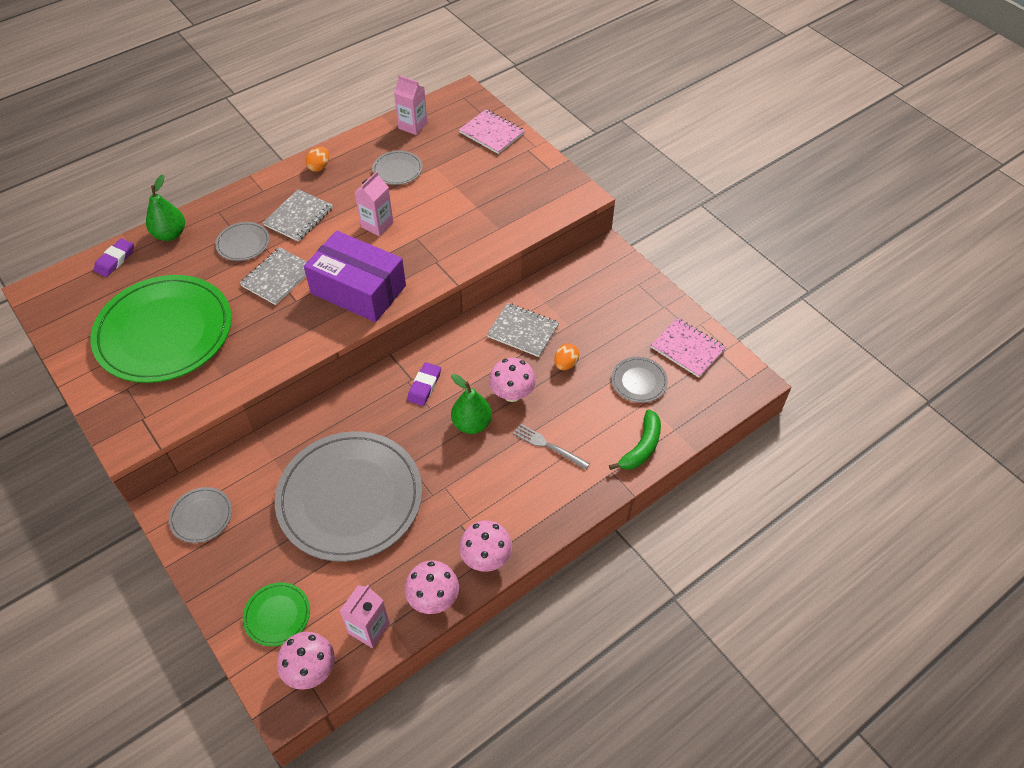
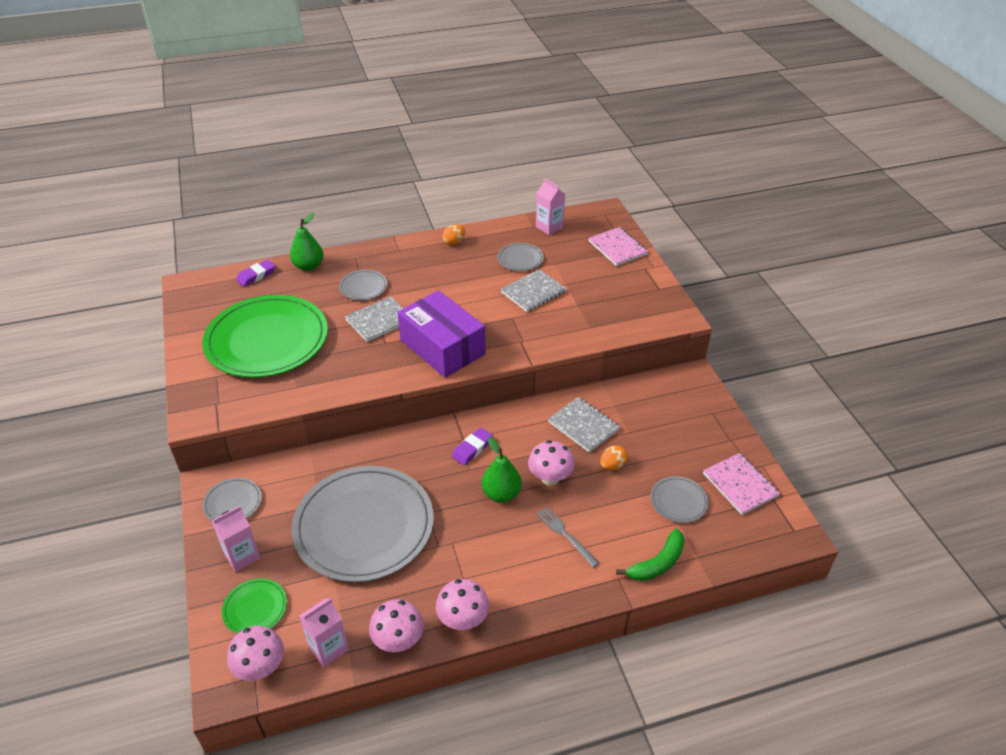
camera: 20 degrees right, 10 degrees down
(299, 217) = (419, 277): grey notebook -> grey notebook (533, 292)
(377, 225) = (482, 299): pink carton -> pink carton (242, 556)

